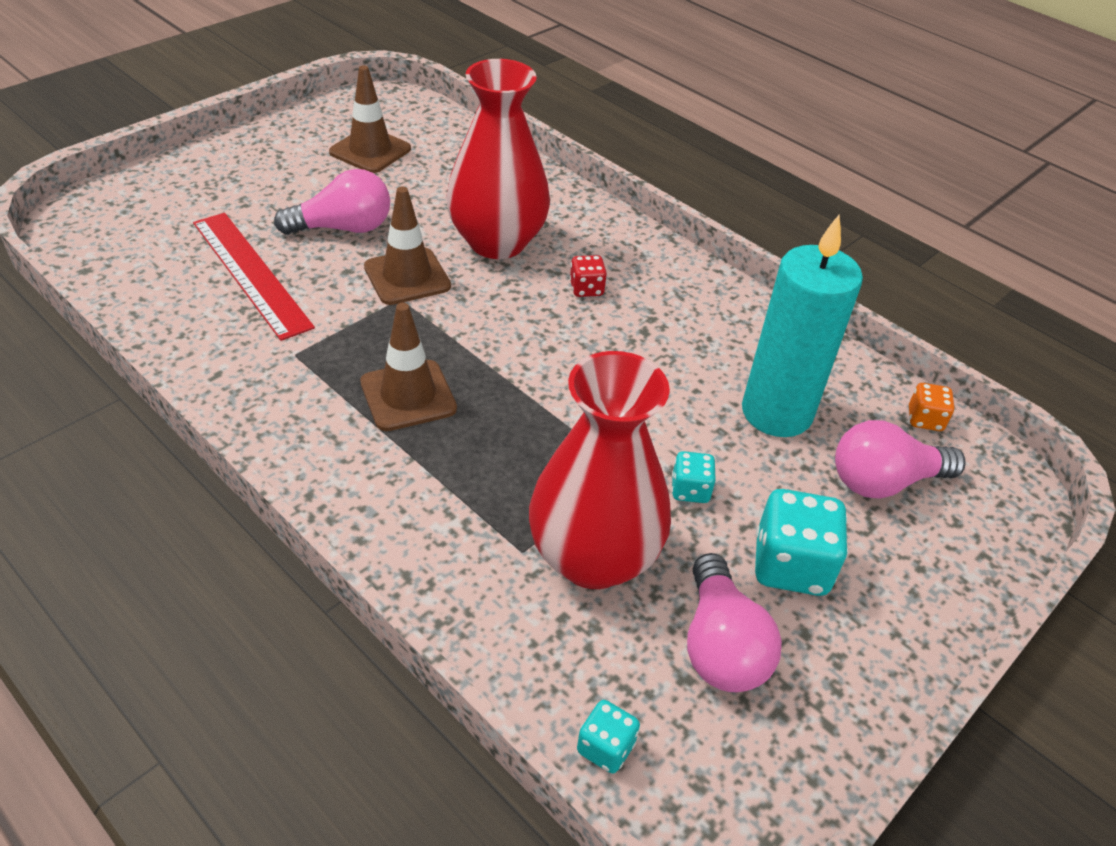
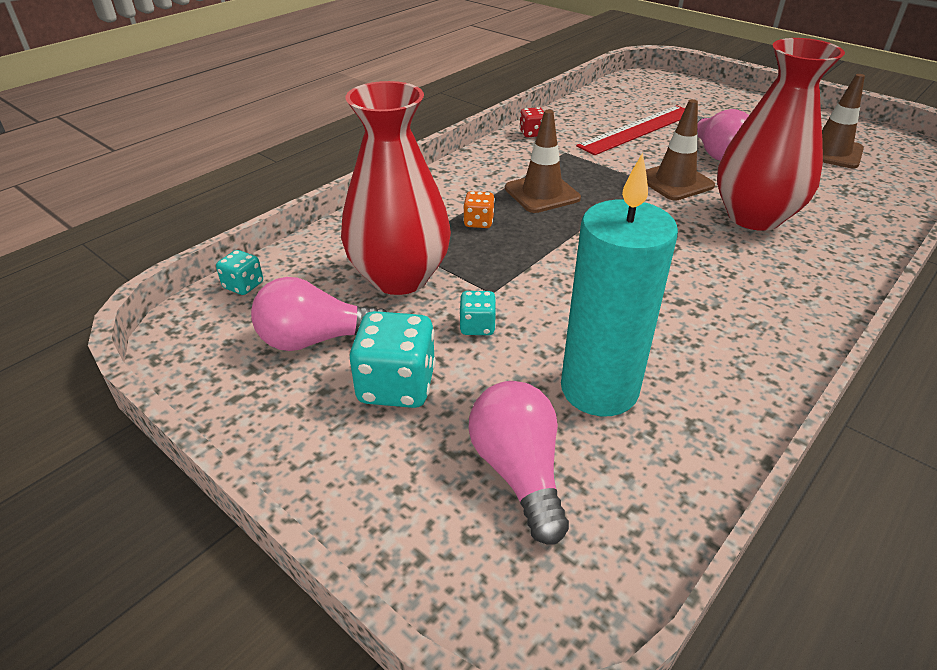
camera: 90 degrees right, 5 degrees down
(586, 289) = (721, 266): red dice -> red dice (532, 133)
(925, 419) = (640, 531): orange dice -> orange dice (478, 222)

